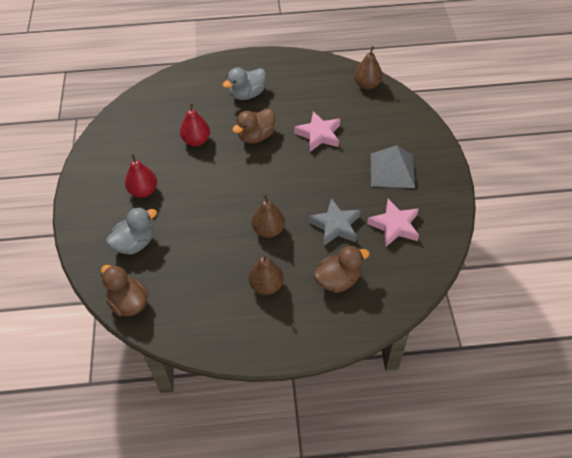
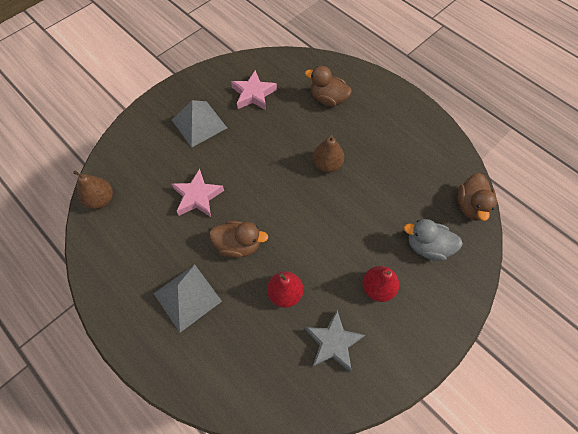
camera: 130 degrees left, 10 degrees up
(247, 94) = (187, 297): grey duck -> grey pyramid
(266, 285) = (371, 134): brown pear -> none
(335, 226) = (284, 127): grey star -> grey star (333, 342)

